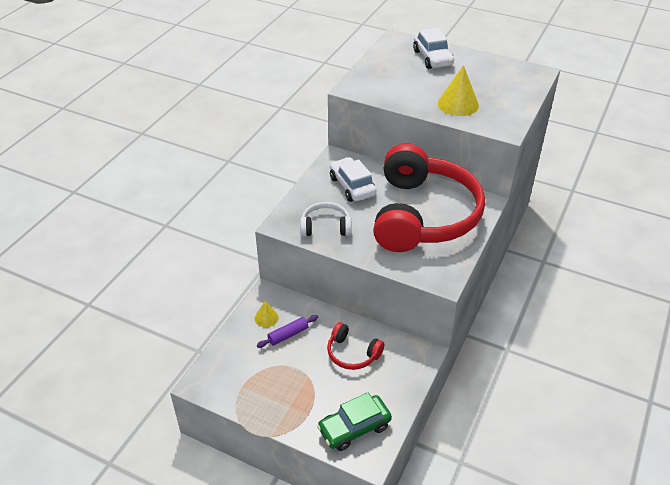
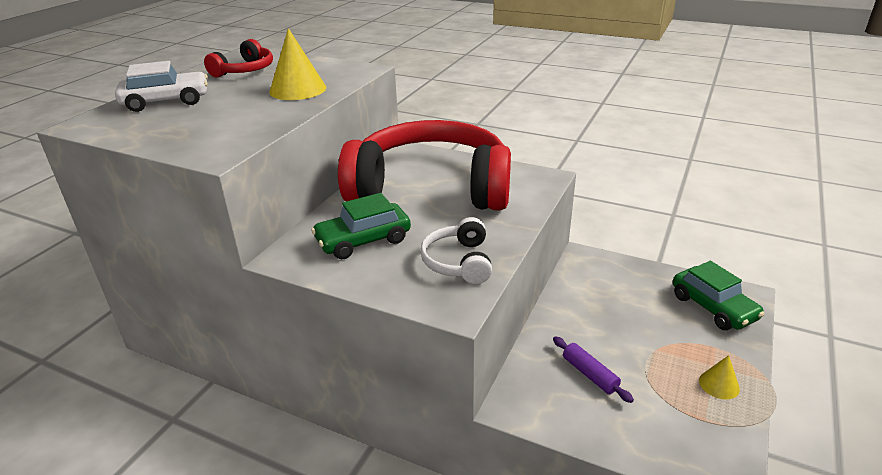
camera: 90 degrees left, 10 degrees down
(266, 318) = (562, 402): yellow cone -> yellow cone (719, 384)
(352, 186) = (363, 240): white car -> green car
(352, 353) = (602, 310): red headphones -> red headphones (245, 70)

